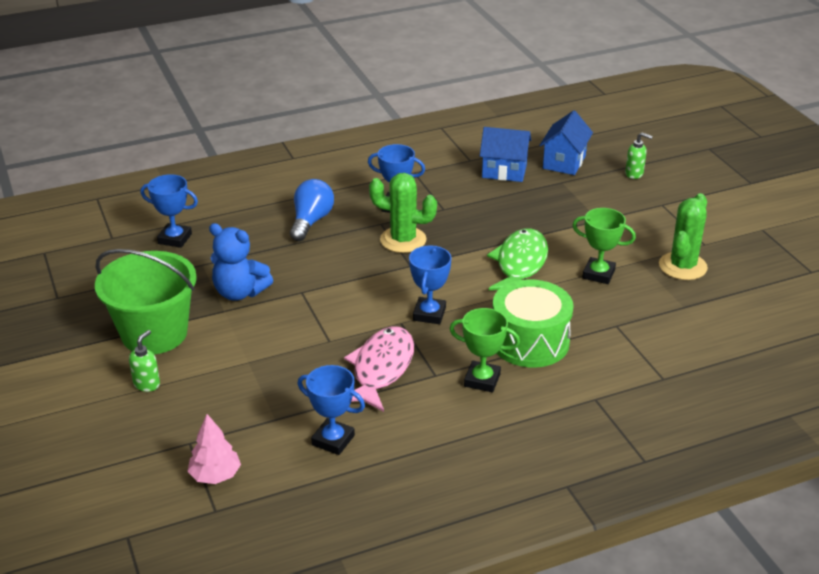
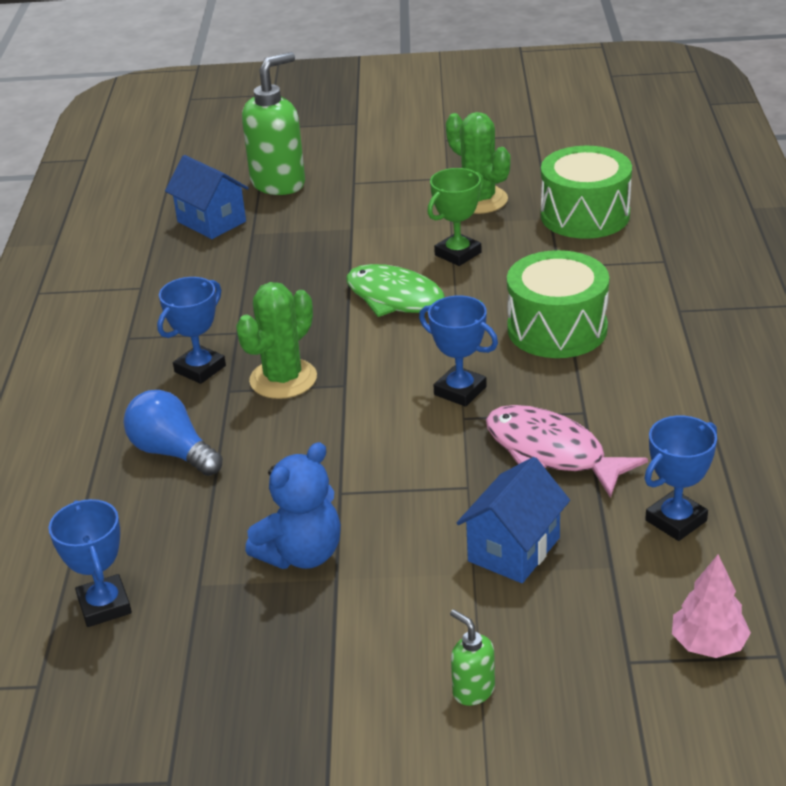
camera: 65 degrees left, 0 degrees up
(154, 333) = (349, 665): green bucket -> none
(175, 239) = (104, 606): blue trophy -> blue trophy turned 60 degrees counterclockwise
(482, 380) = (611, 378): green trophy -> none
(504, 171) = (192, 267): blue house -> blue house (514, 549)
(634, 174) = (279, 183): green soap dispenser -> green soap dispenser, size x2.15
(701, 323) = (585, 215): none -> green drum

